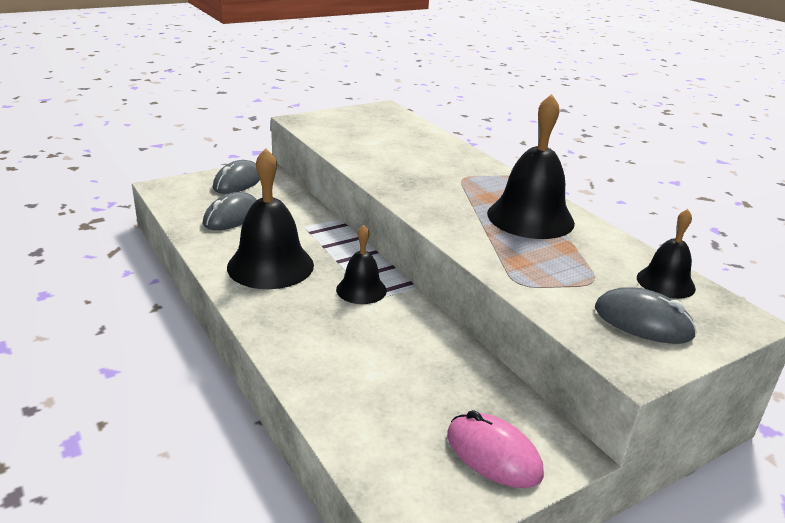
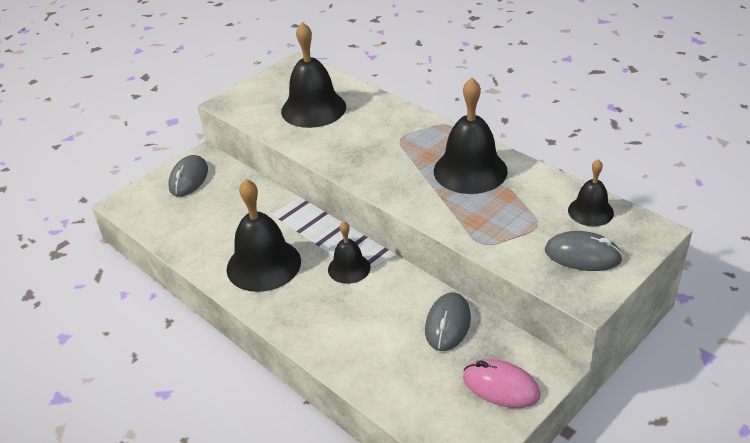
camera: 10 degrees left, 10 degrees up
(232, 216) = (204, 221): grey mouse -> grey mouse (448, 324)
(383, 140) = (313, 109): none -> black bell

